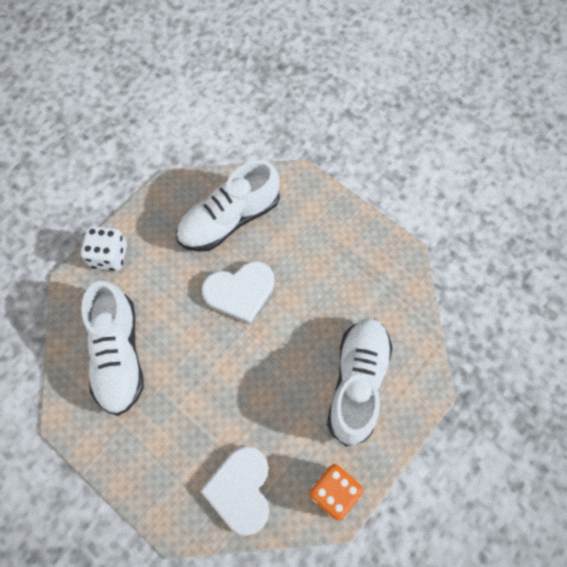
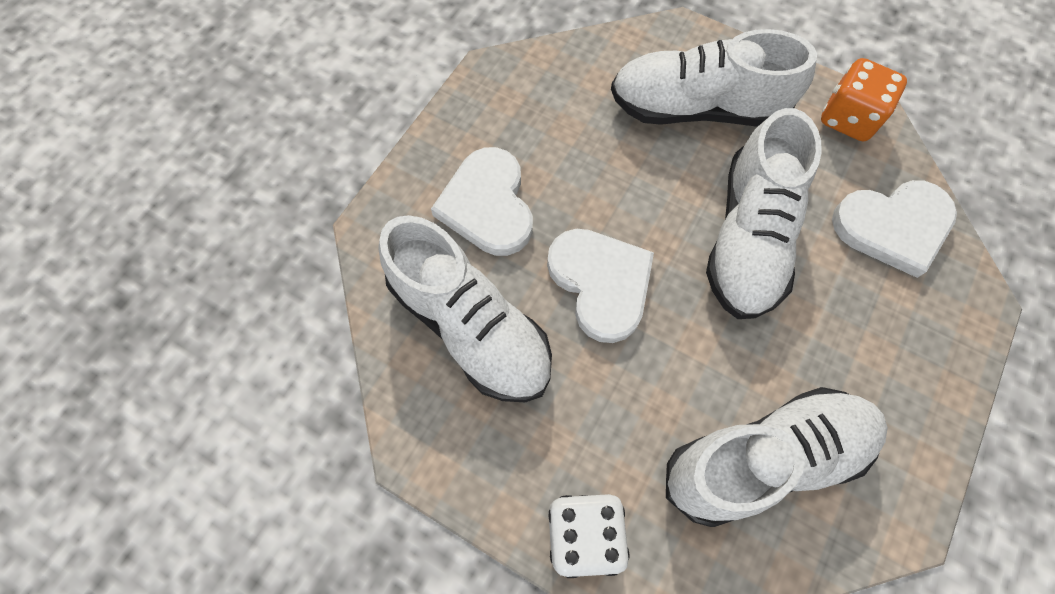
camera: 100 degrees left, 0 degrees up
(252, 387) = (748, 237): none -> white shoe
(303, 238) = (487, 205): none -> white heart

